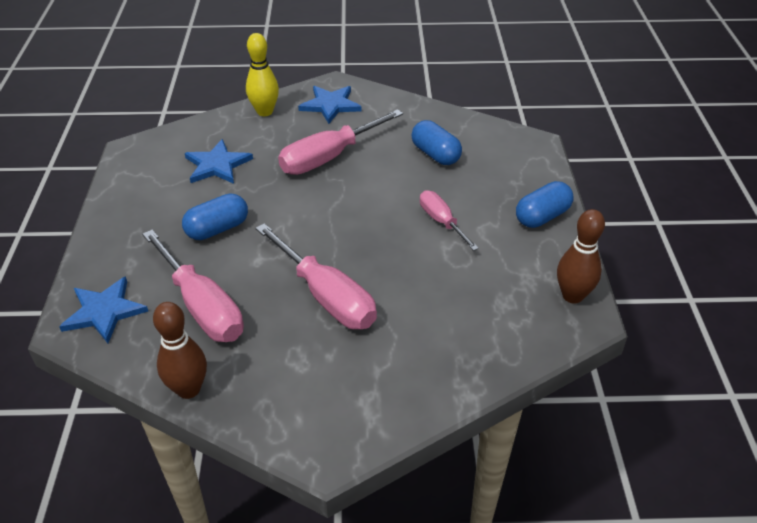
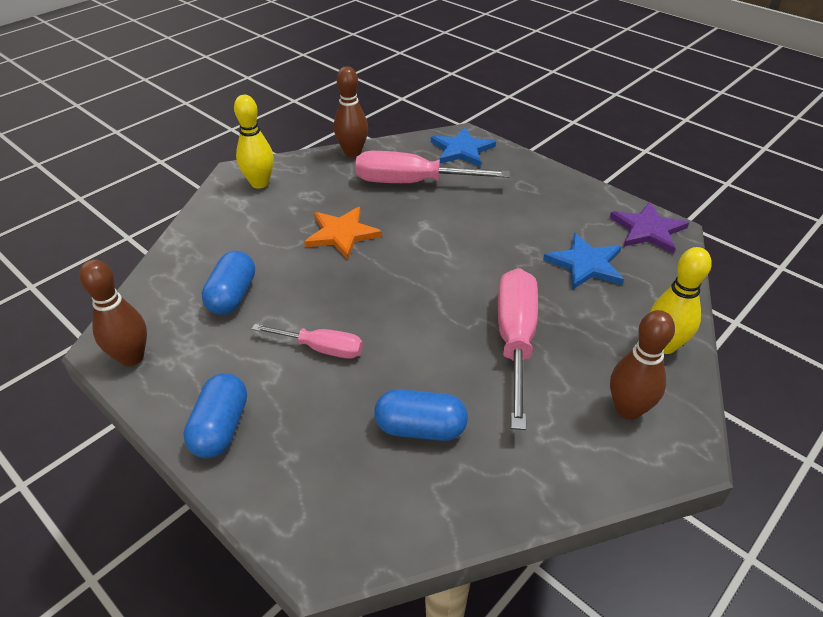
camera: 135 degrees right, 0 degrees up
(141, 157) = (648, 230): none -> purple star
(217, 229) = (488, 223): blue capsule -> blue capsule (232, 296)
(323, 415) = (259, 183): none -> yellow bowling pin
(326, 296) = (342, 234): pink screwdriver -> orange star
(330, 105) = (628, 409): blue star -> brown bowling pin

